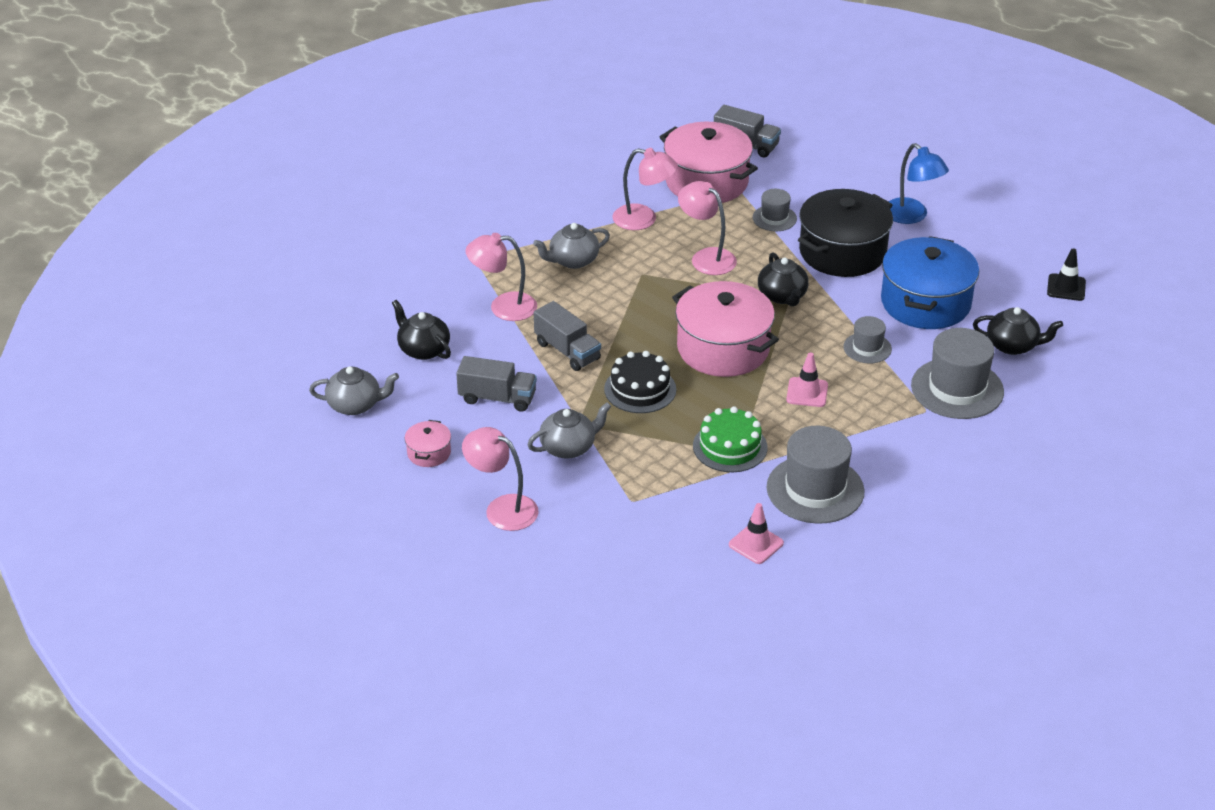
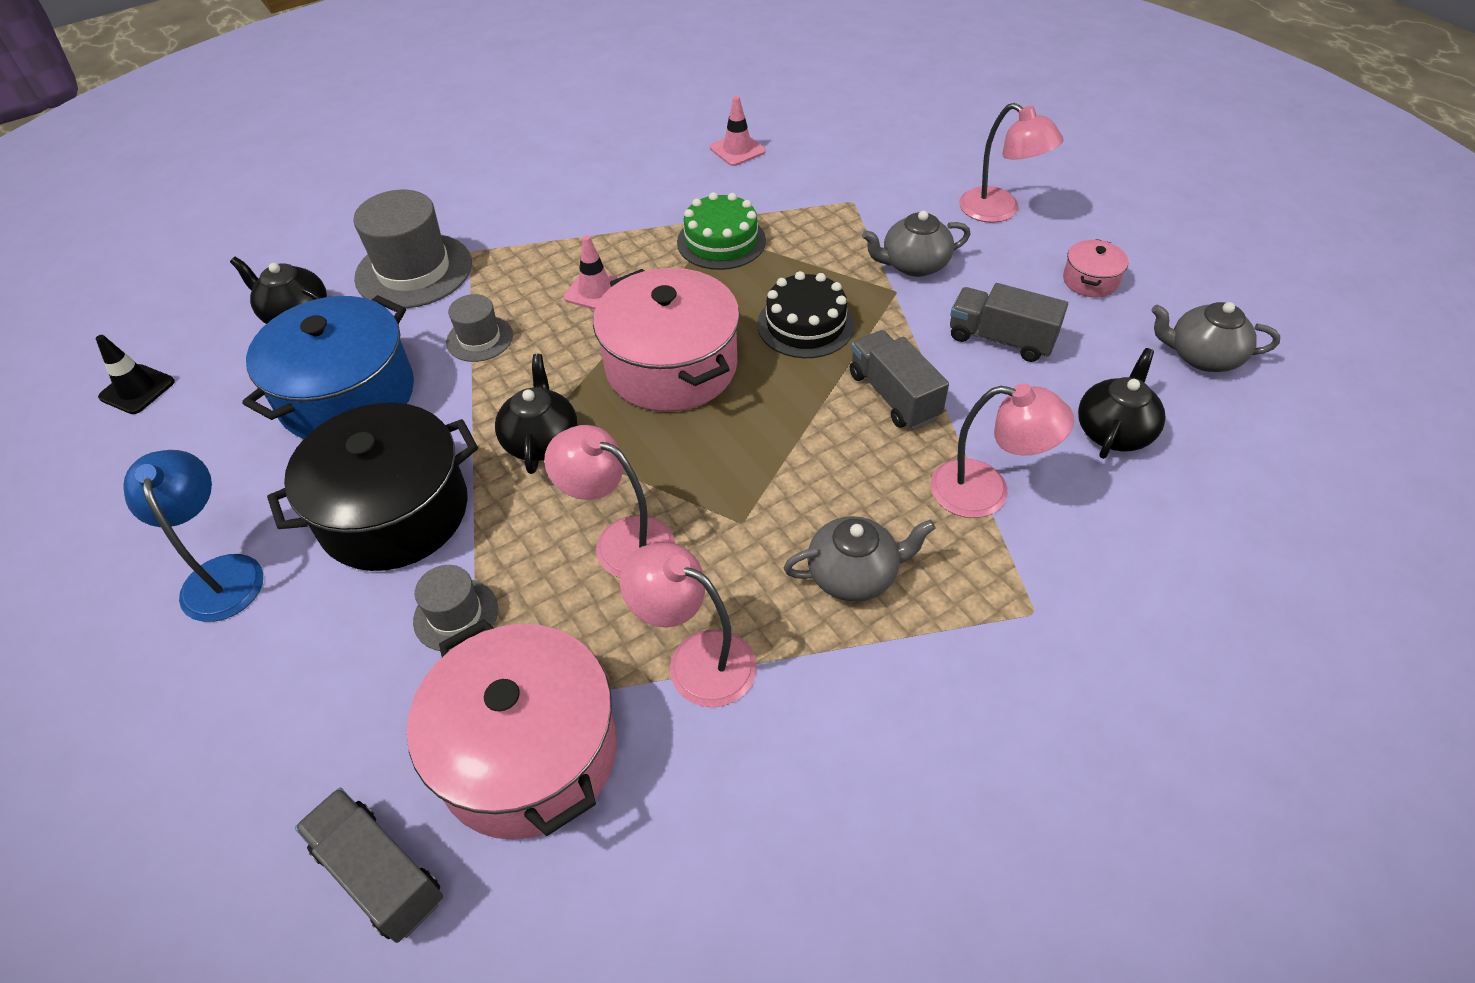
camera: 165 degrees left, 10 degrees up
(423, 349) = (1114, 431): black teapot -> black teapot turned 120 degrees counterclockwise
(706, 257) = (620, 540): pink lamp -> pink lamp turned 150 degrees clockwise
(815, 489) = (650, 188): grey hat -> none

